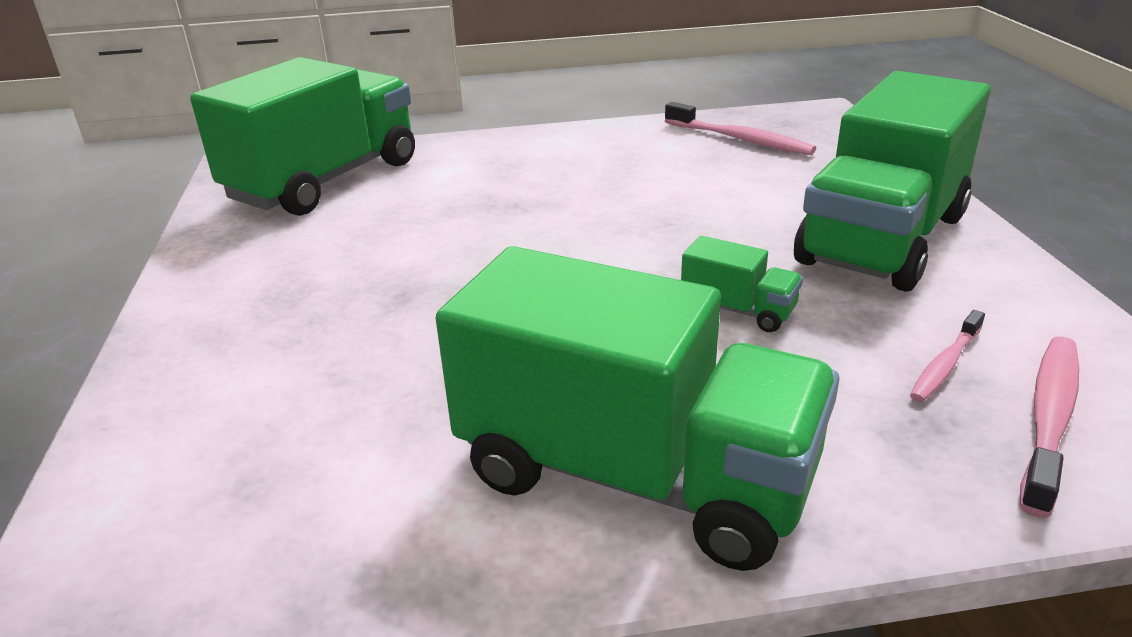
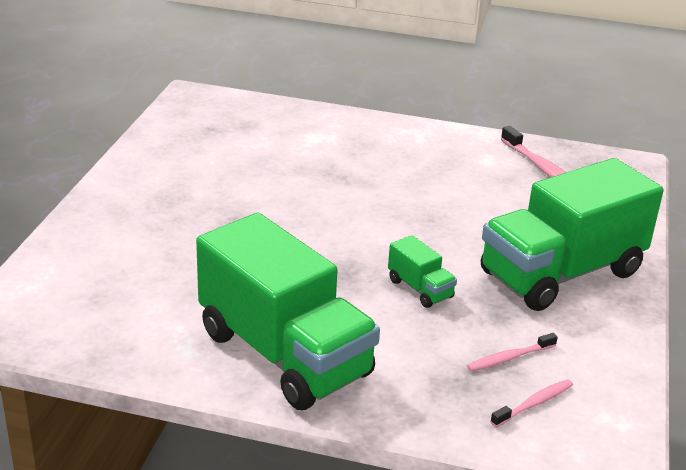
camera: 20 degrees right, 0 degrees up
(325, 181) = (237, 123): green truck -> none
(1049, 419) = (533, 404): pink toothbrush -> pink toothbrush, size x0.61

